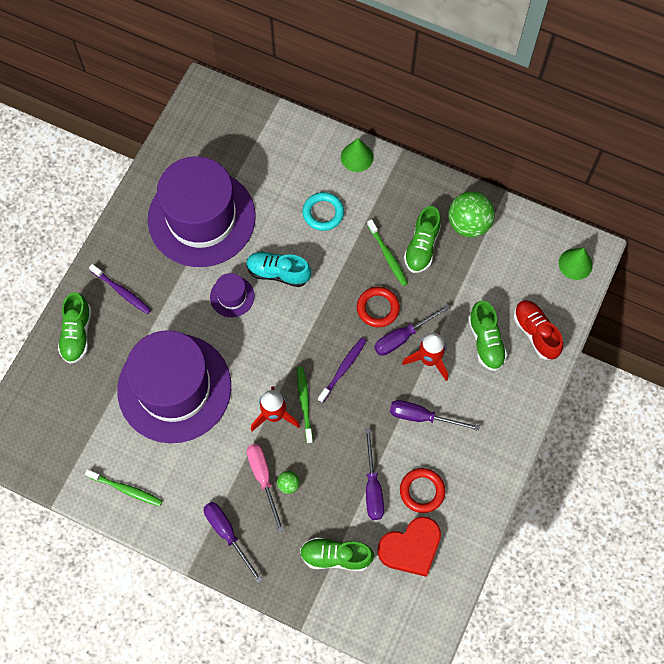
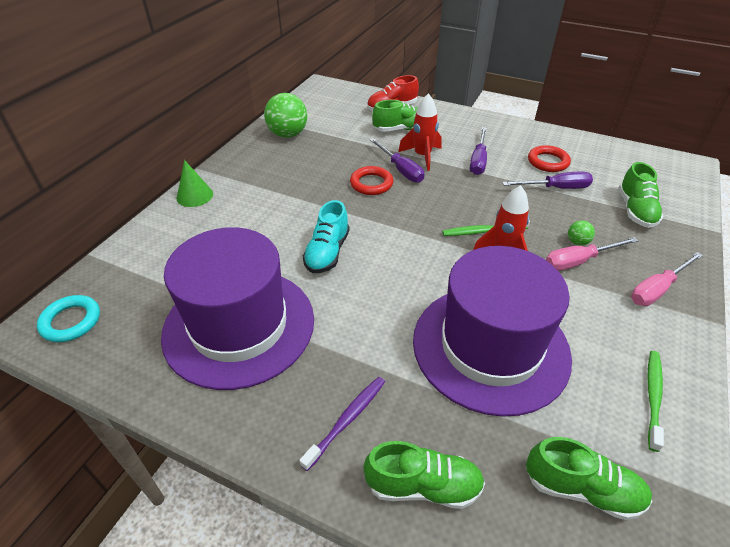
camera: 90 degrees left, 25 degrees down
(227, 534) = (657, 289): purple screwdriver -> pink screwdriver
(232, 296) = (357, 292): purple hat -> none
(323, 213) = (257, 219): turquoise ring -> turquoise ring (71, 321)
(343, 369) = (439, 205): purple toothbrush -> none
(387, 256) = (314, 177): green toothbrush -> none
(410, 548) = (602, 168): red heart -> none
(422, 247) = (307, 158): green shoe -> green shoe (582, 489)
(575, 264) = (332, 91): green cone -> none

